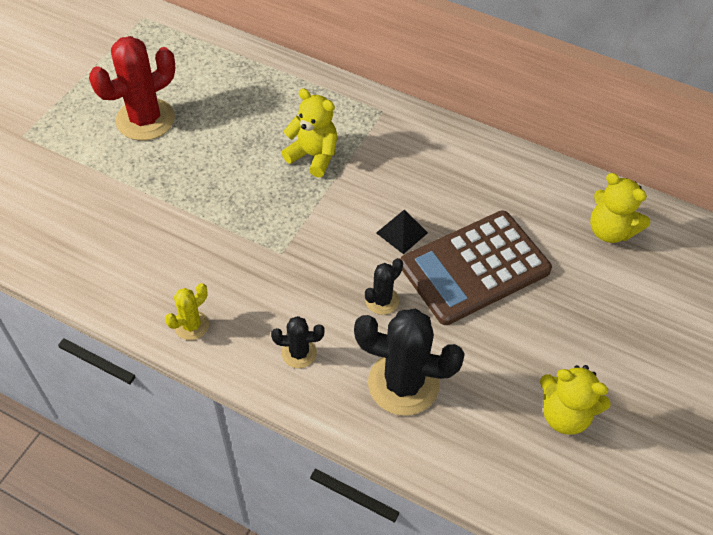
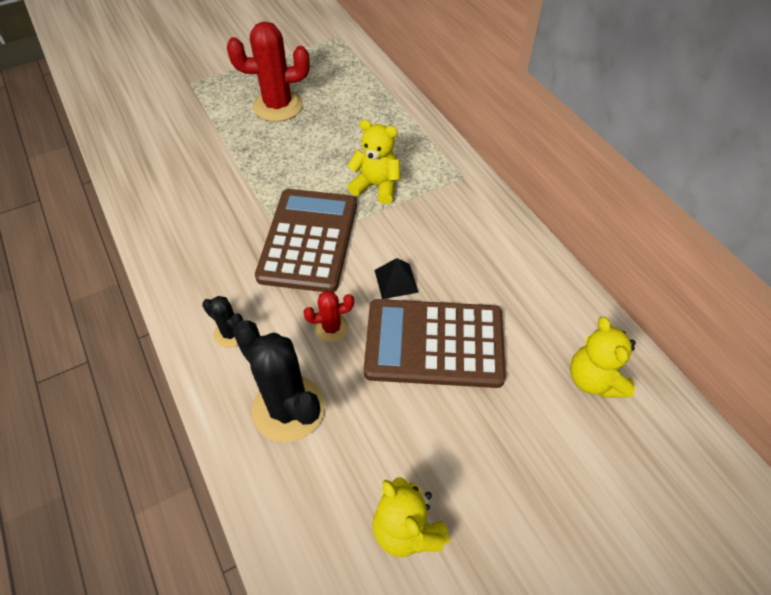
camera: 35 degrees right, 0 degrees up
(191, 325) = (175, 268): yellow cactus -> none
(295, 236) = (309, 240): none -> brown calculator
(313, 156) = (376, 186): yellow teddy bear -> yellow teddy bear turned 45 degrees counterclockwise
(382, 300) = (331, 328): black cactus -> red cactus

